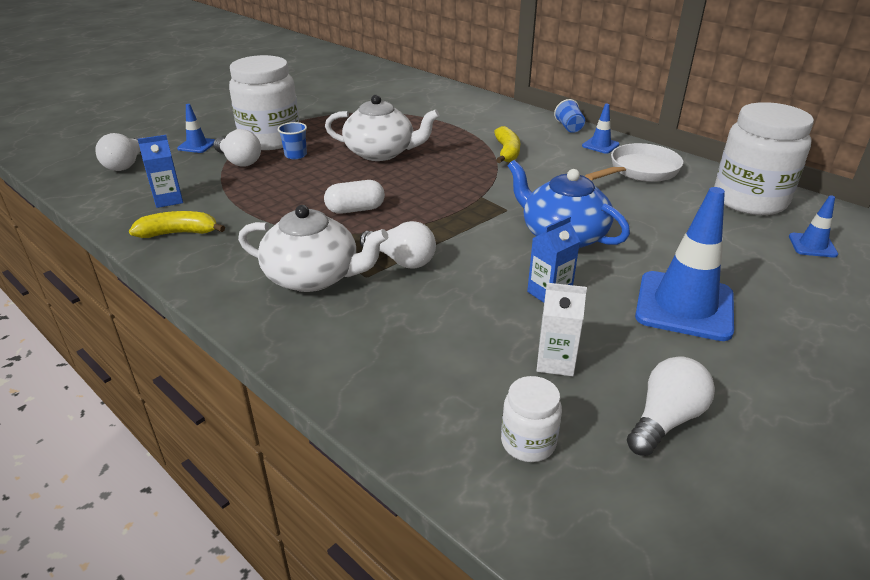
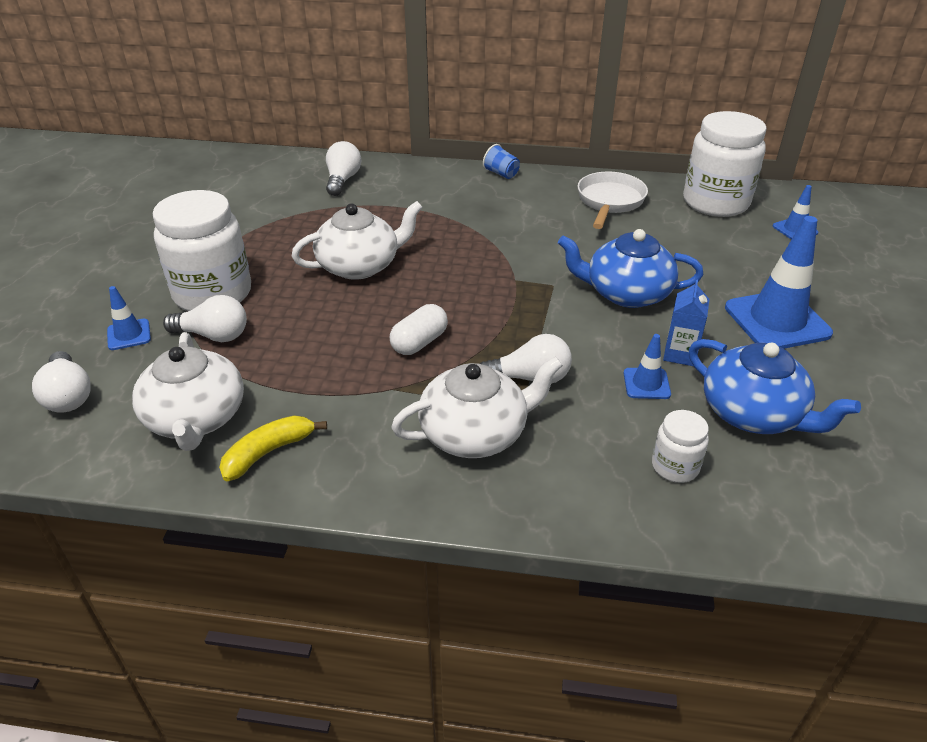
camera: 35 degrees left, 5 degrees up
(168, 200) = (196, 418): blue carton -> white teapot
(295, 155) = (270, 303): blue cup -> none
(507, 152) = (479, 221): yellow banana -> none
(528, 442) = (812, 490): white jar -> white jar (675, 466)
(555, 362) = (753, 413): white carton -> blue teapot
(600, 145) = (549, 185): blue traffic cone -> blue traffic cone (646, 384)
(665, 420) = (865, 422): white light bulb -> white light bulb (342, 180)

